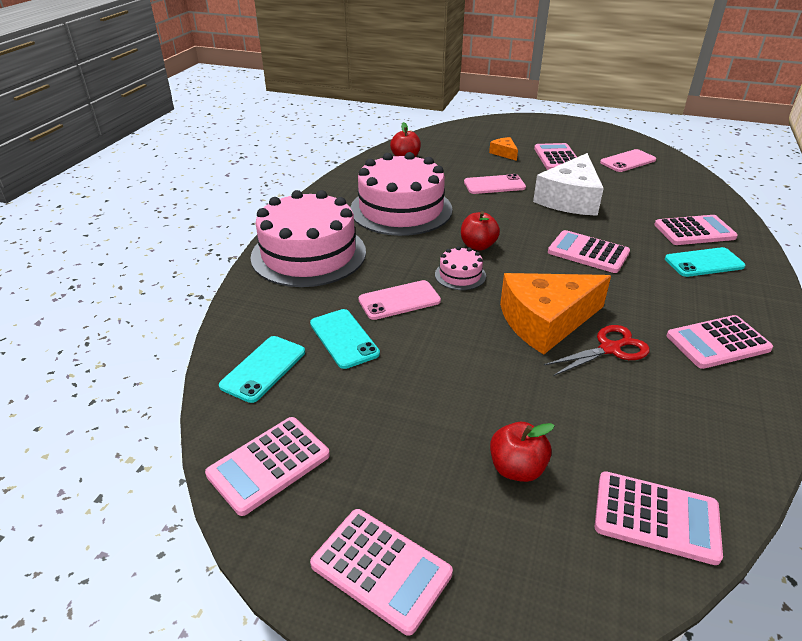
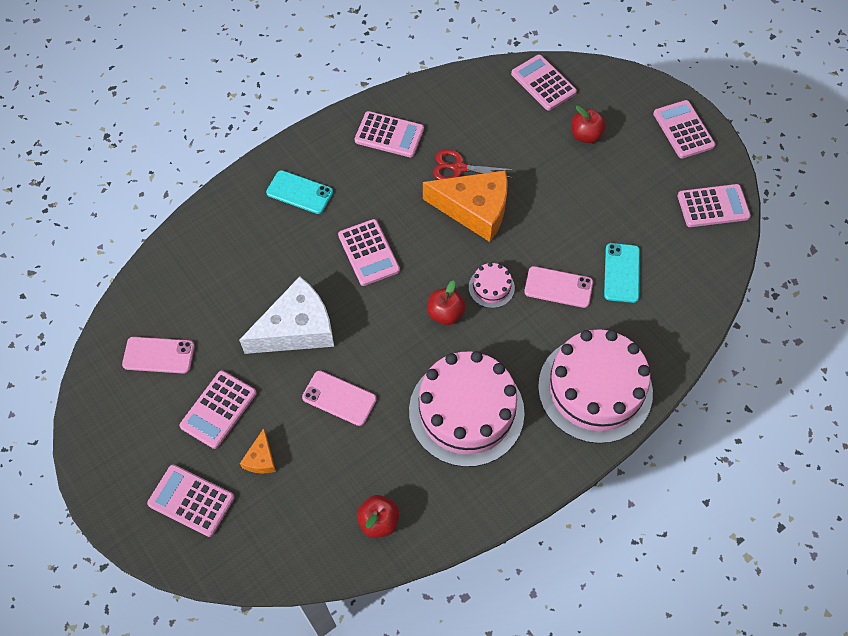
camera: 145 degrees left, 25 degrees up
(263, 368) = (688, 276): turquoise phone -> none
(694, 231) = (255, 225): pink calculator -> pink calculator (191, 501)

